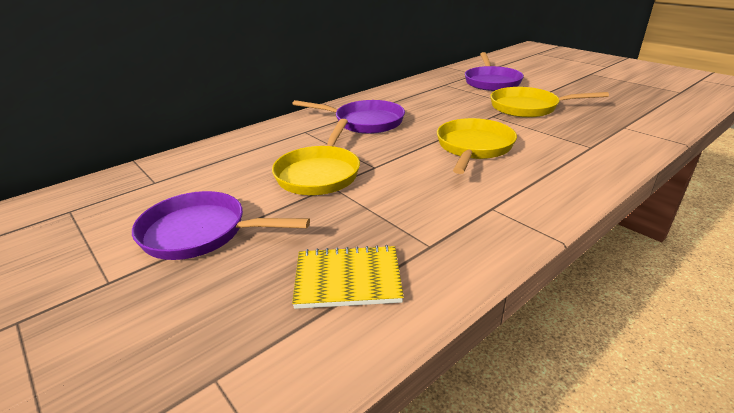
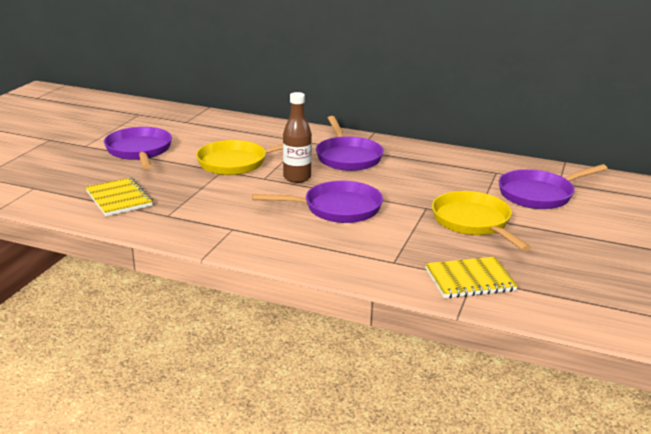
camera: 60 degrees right, 5 degrees down
(389, 151) = (297, 178): none -> brown bottle
(473, 147) = (337, 208): yellow pan -> purple pan
(626, 128) = (469, 280): none -> yellow notebook

